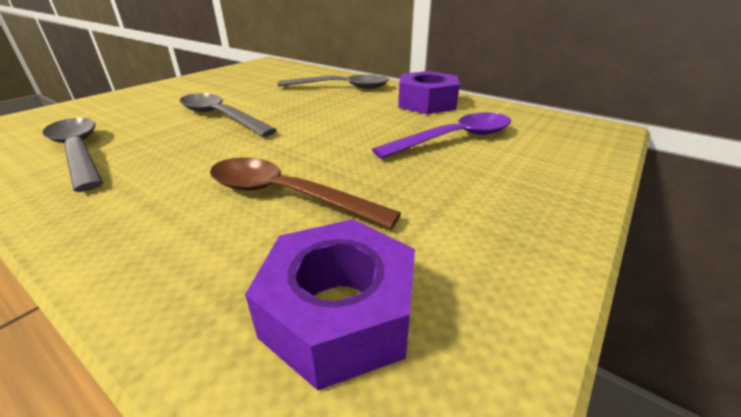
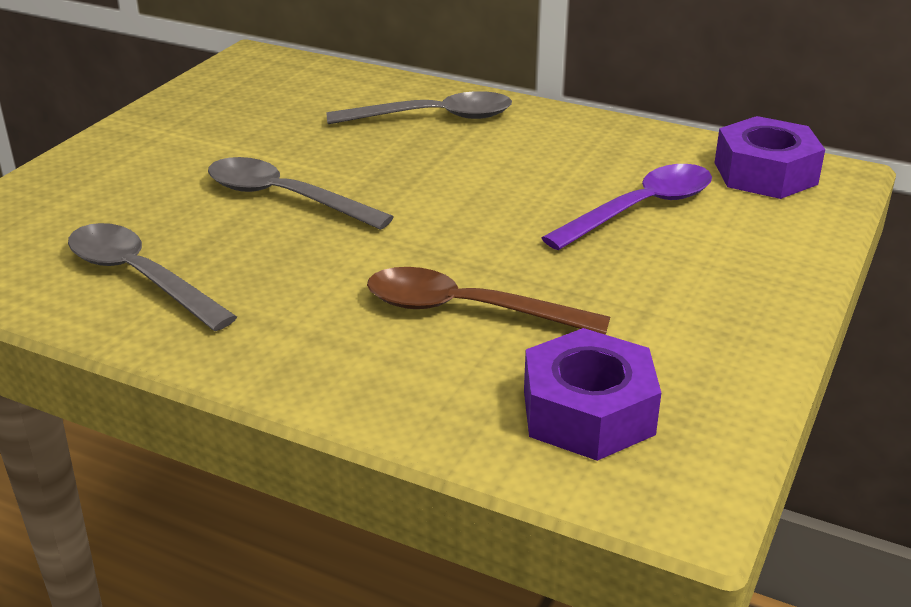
camera: 10 degrees left, 0 degrees up
(426, 103) = (582, 143): purple nut -> purple nut (765, 173)

